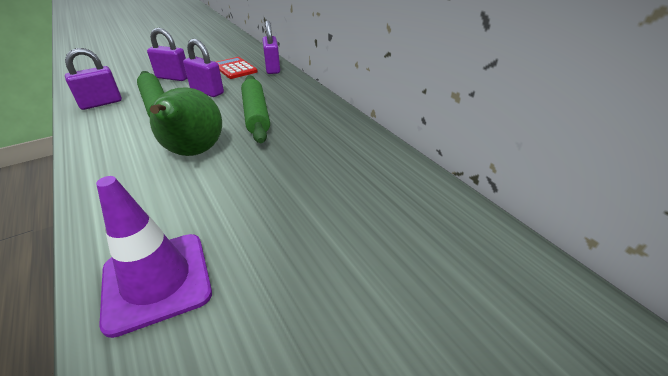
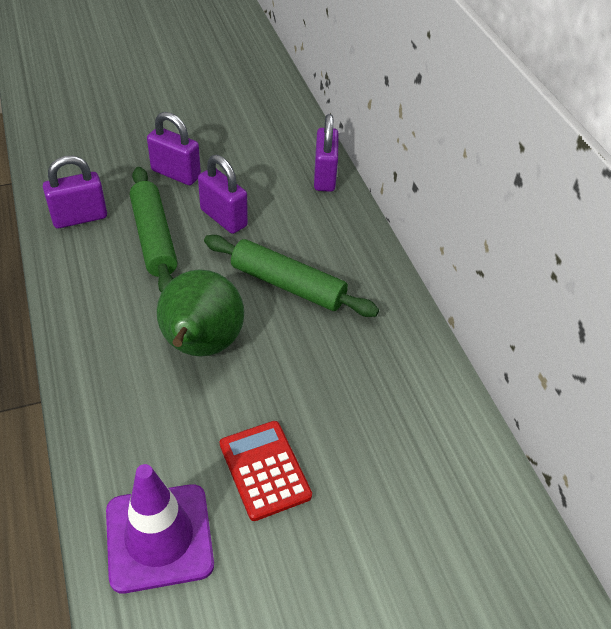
camera: 10 degrees right, 10 degrees up
(235, 69) = (267, 167): red calculator -> red calculator (264, 470)
(256, 115) = (288, 285): green rolling pin -> green rolling pin turned 60 degrees counterclockwise

